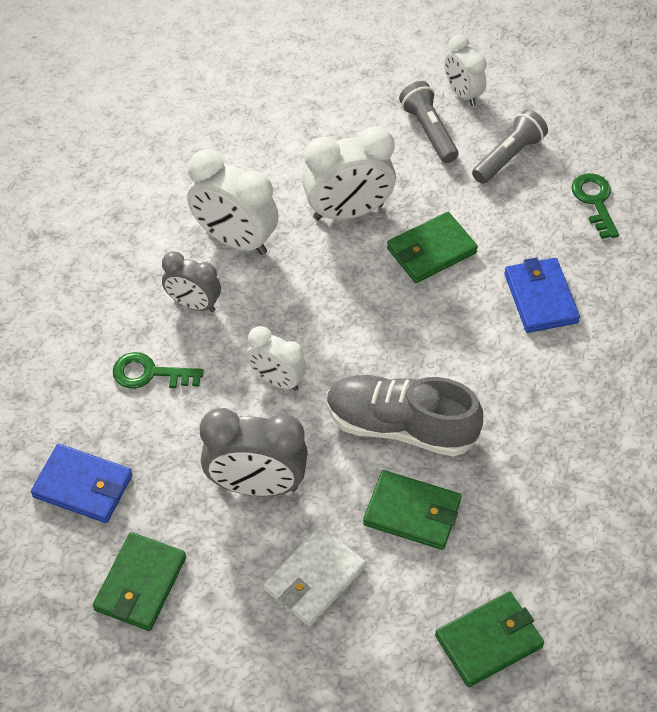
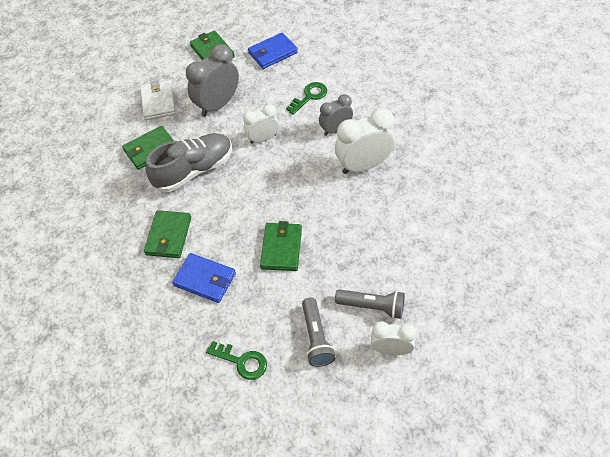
camera: 130 degrees right, 0 degrees up
(348, 212) = (341, 226): white clock -> none
(489, 641) = (73, 141): green wallet -> green wallet (168, 236)

